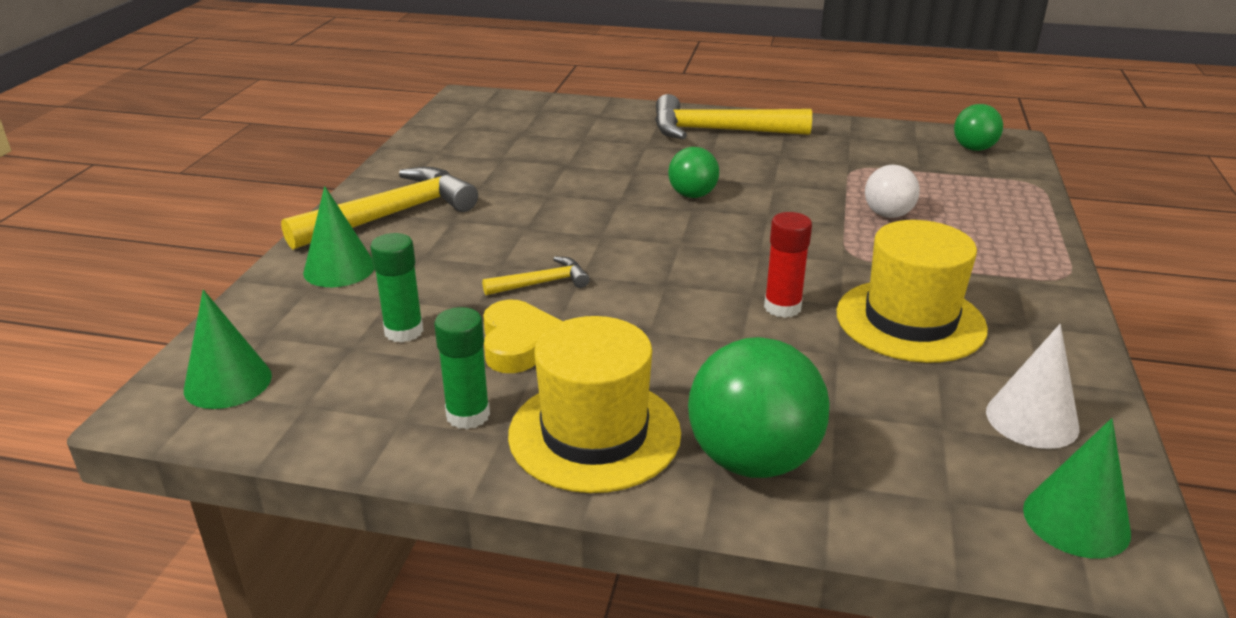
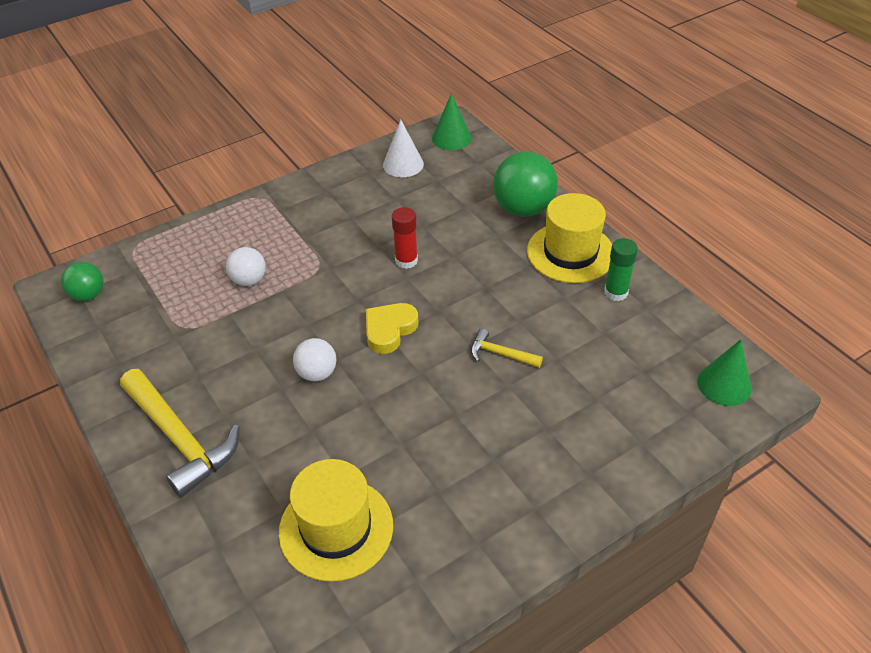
camera: 135 degrees left, 15 degrees up
(339, 269) = (610, 451): green cone -> none
(392, 215) = (531, 496): yellow hammer -> none
(404, 331) = (608, 365): green glue stick -> none
(518, 343) = (555, 319): yellow heart -> yellow heart (389, 330)
(692, 195) = (317, 373): green ball -> white ball
(910, 320) = (366, 220): yellow hat -> yellow hat (336, 528)

